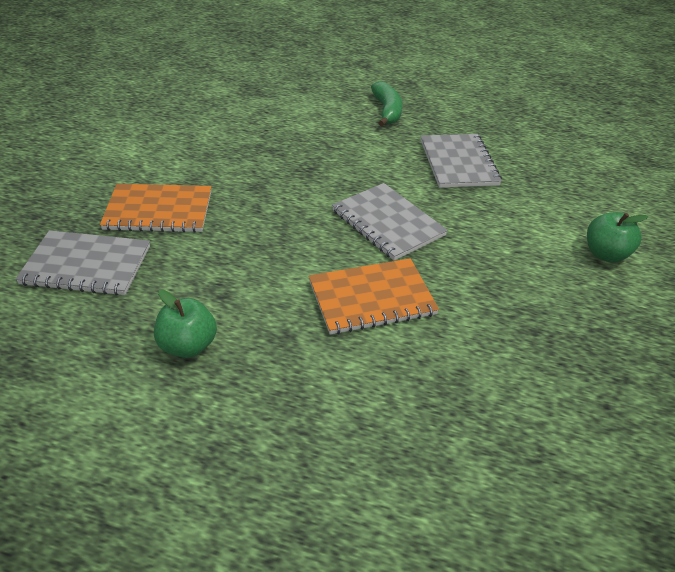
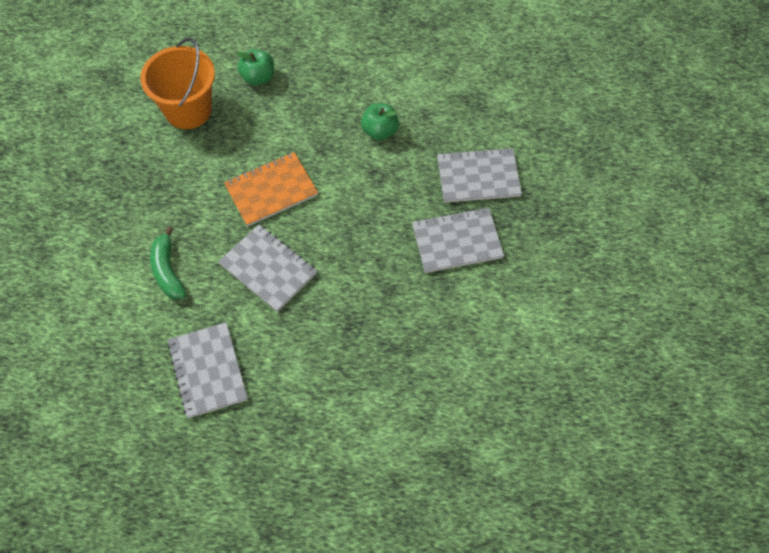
camera: 170 degrees right, 20 degrees up
(158, 210) = (457, 241): orange notebook -> grey notebook
(387, 111) = (289, 453): green banana -> green banana (167, 270)
(500, 441) = (188, 110): none -> orange bucket
(606, 254) = (90, 272): green apple -> green apple (258, 77)

